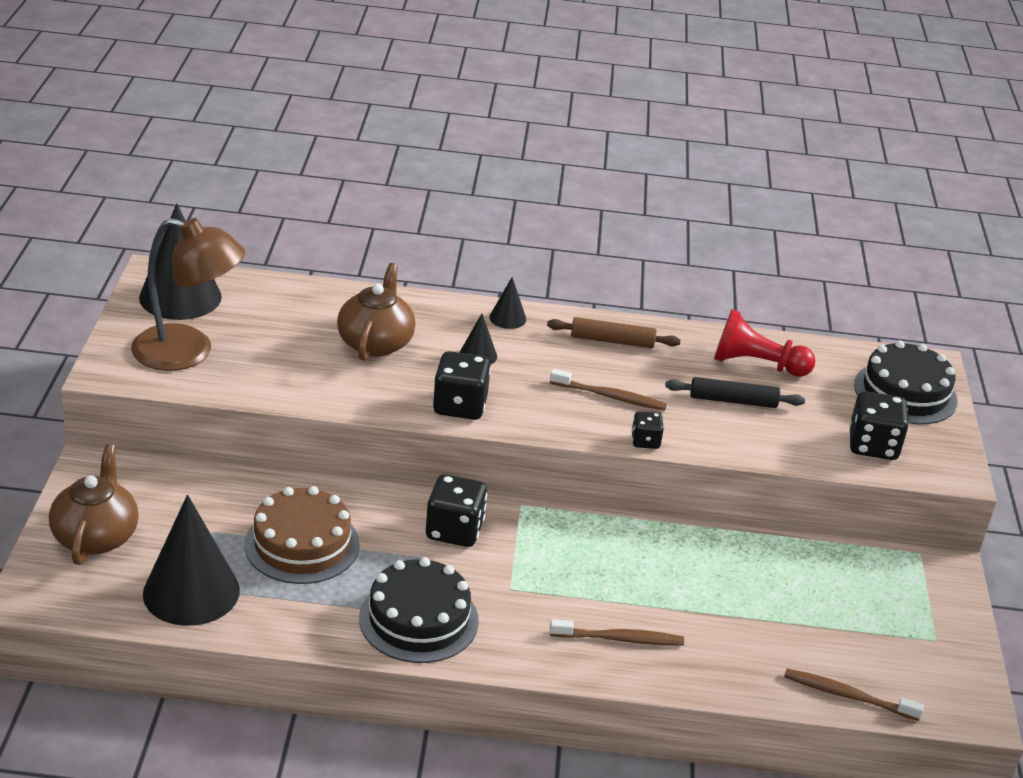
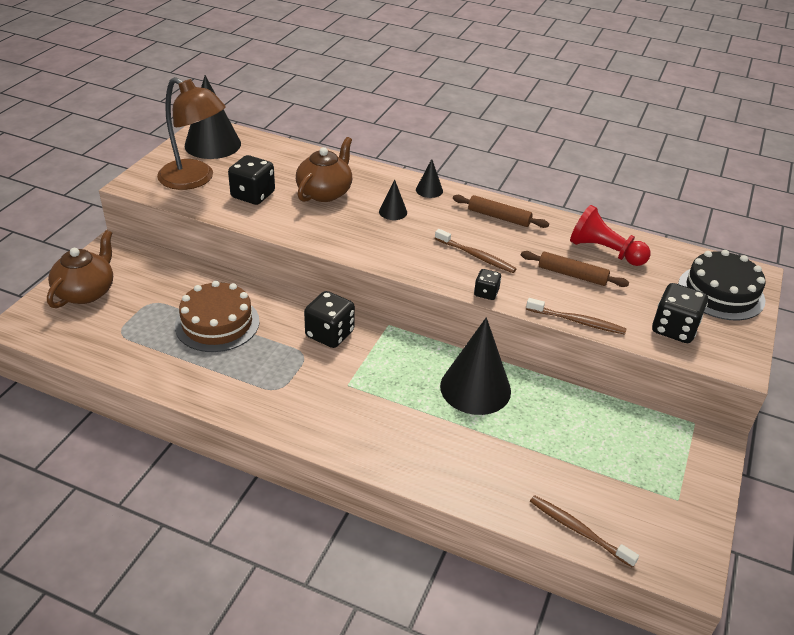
camera: 20 degrees right, 5 degrees up
(191, 591) = (123, 341): black cone -> black cone (475, 388)
(419, 619) = (268, 393): black cake -> none
(460, 406) = (359, 244): black dice -> black dice (253, 195)
(619, 639) = (410, 441): brown toothbrush -> brown toothbrush (577, 321)
(733, 401) = (572, 275): black rolling pin -> brown rolling pin

